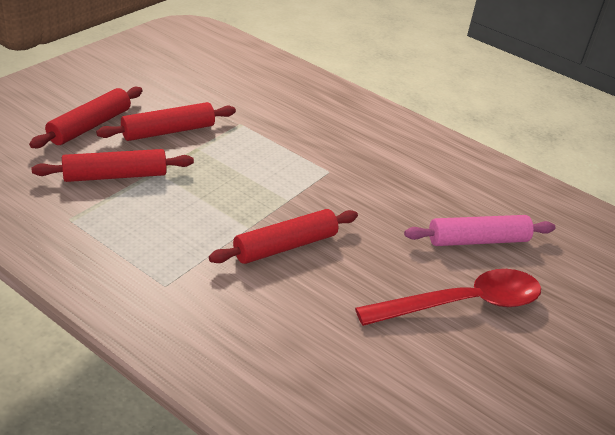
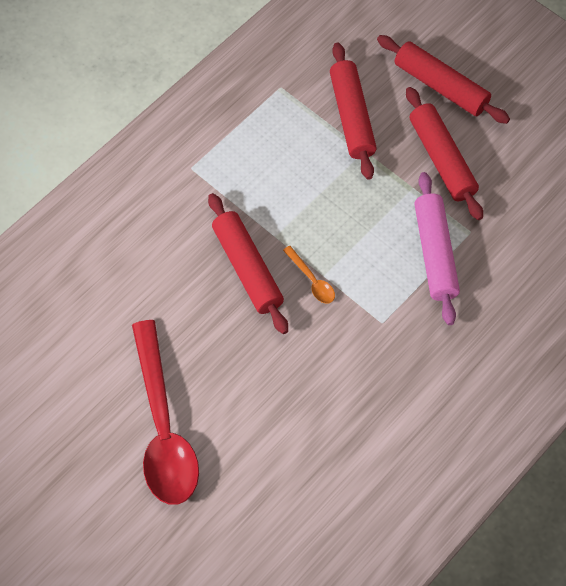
camera: 100 degrees right, 25 degrees up
(293, 207) = (312, 280): none -> orange spoon
(477, 240) = (263, 468): pink rolling pin -> pink rolling pin (435, 253)

